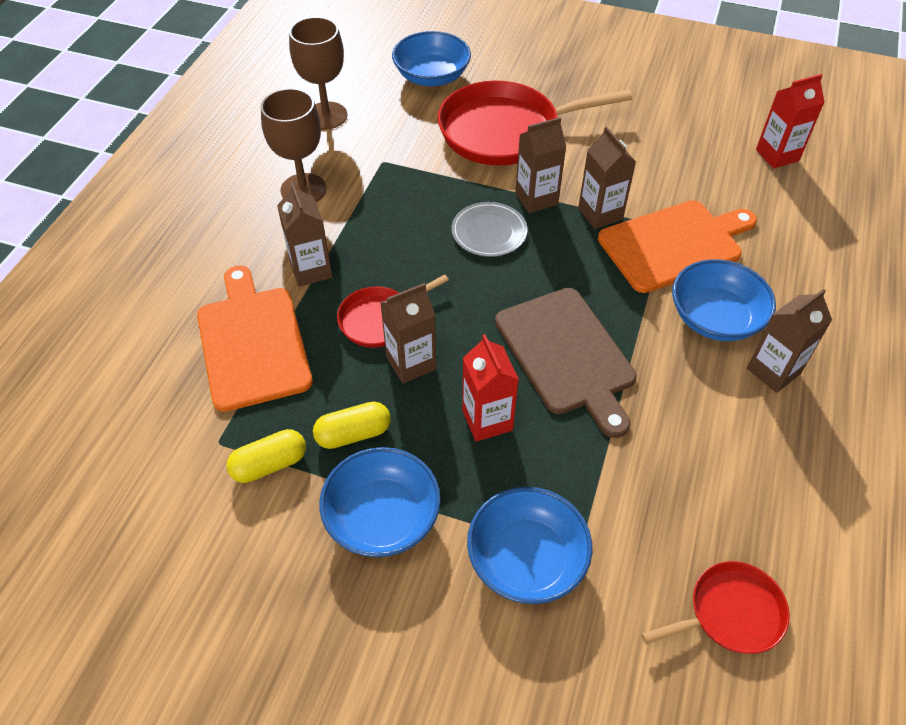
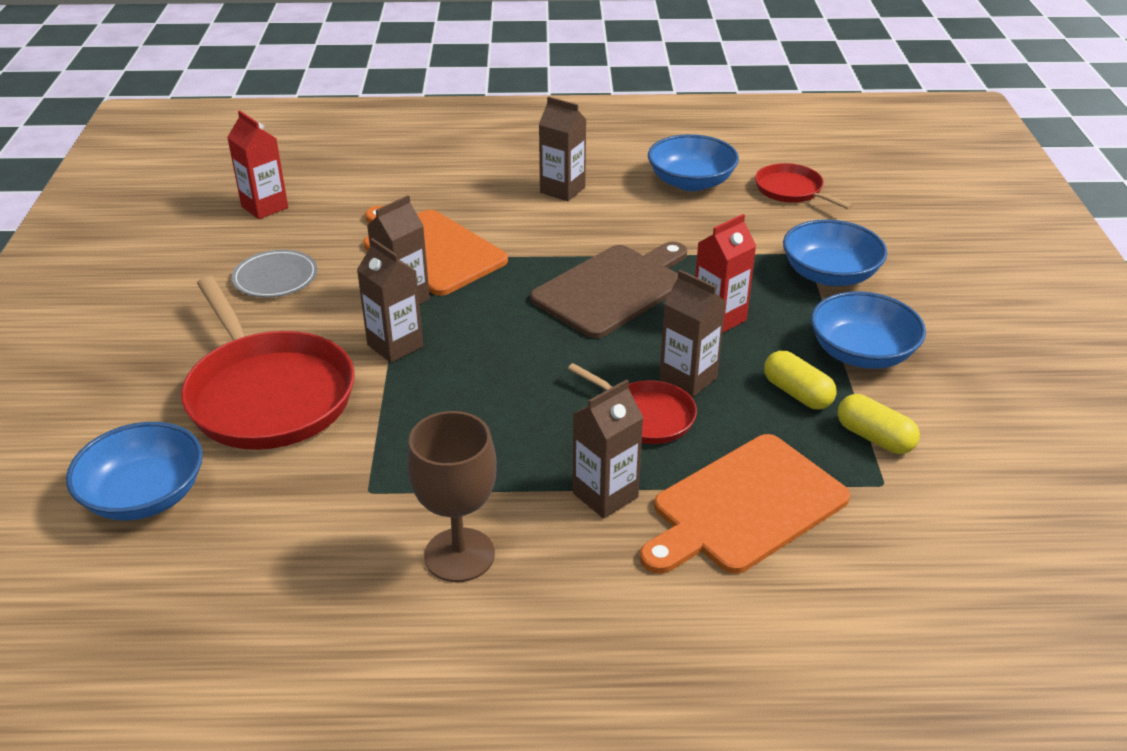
camera: 110 degrees left, 15 degrees down
(326, 116) = (274, 589): brown goblet -> none
(489, 232) = (468, 368): grey plate -> grey plate (275, 277)
(715, 318) = (518, 220): blue bowl -> blue bowl (691, 182)

